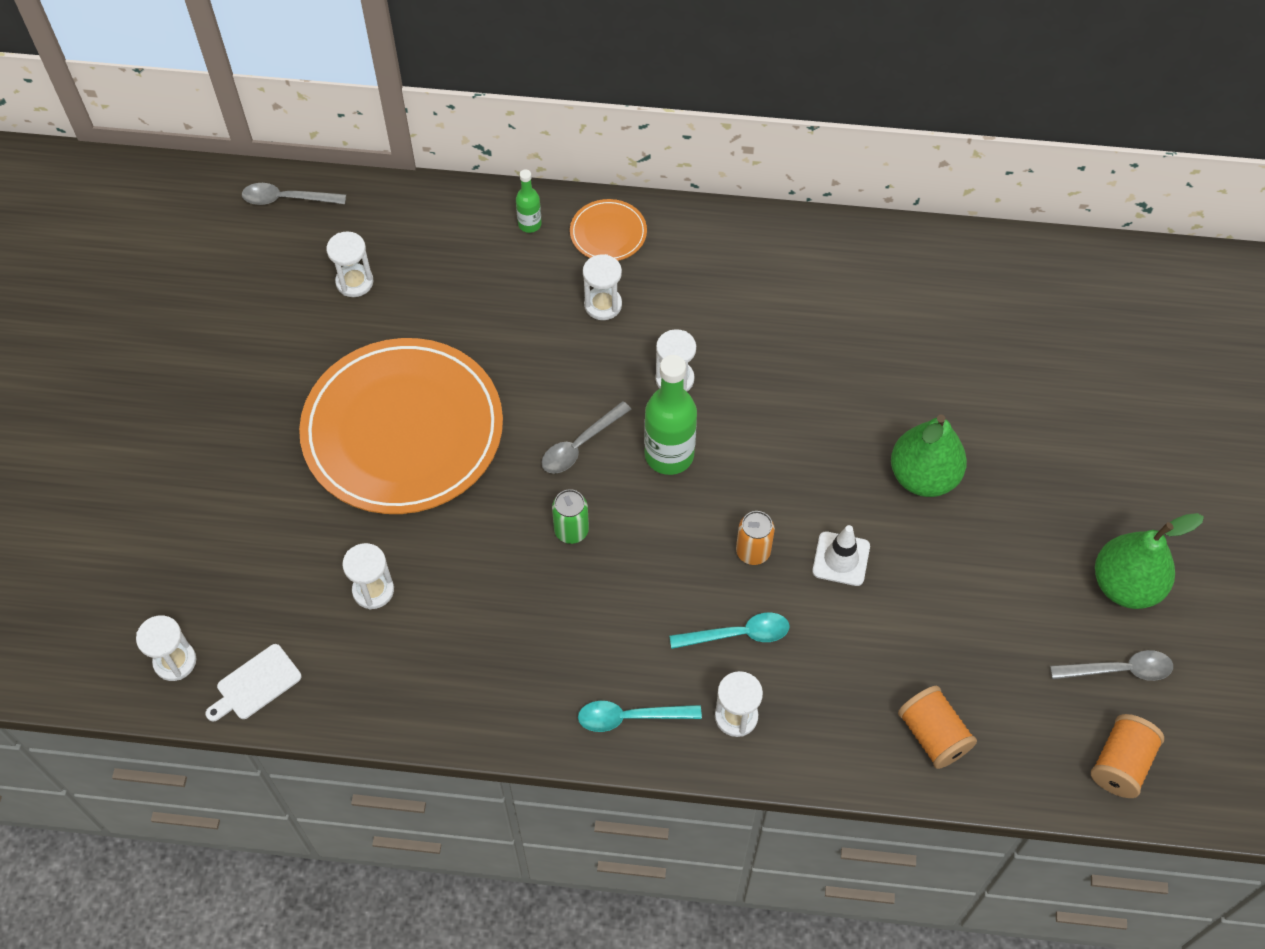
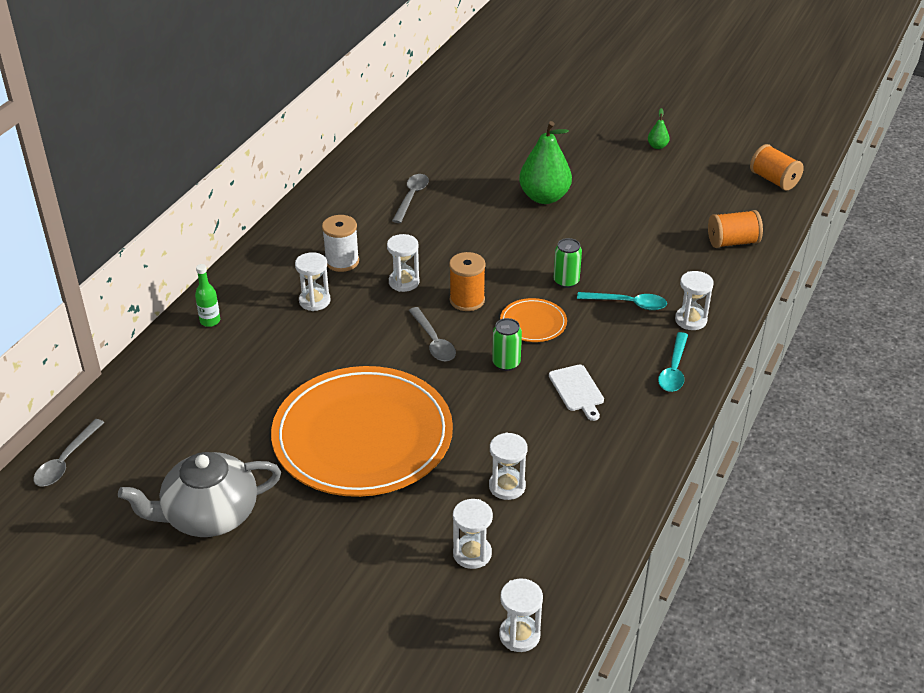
camera: 70 degrees left, 20 degrees down
(253, 342) = (209, 515): none -> grey teapot
(256, 684) = (565, 581): white cutting board -> white cutting board (577, 390)
(354, 282) = (192, 435): white hourglass -> white hourglass (472, 554)
(608, 233) = (250, 283): orange plate -> orange plate (533, 323)
(669, 455) = (467, 300): green bottle -> orange spool
(685, 304) = (342, 261): none -> white spool
(738, 634) = (628, 304): turquoise spoon -> turquoise spoon turned 90 degrees clockwise
(753, 551) = (566, 281): orange can -> green can
(841, 559) = (589, 245): white traffic cone -> none
(1119, 670) = (713, 164): grey spoon -> grey spoon (411, 197)
(1125, 585) = (657, 146): green pear -> green pear, size x0.44

